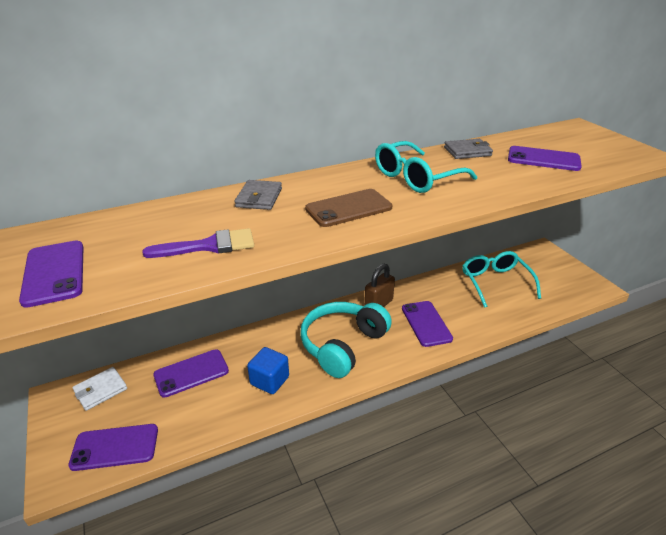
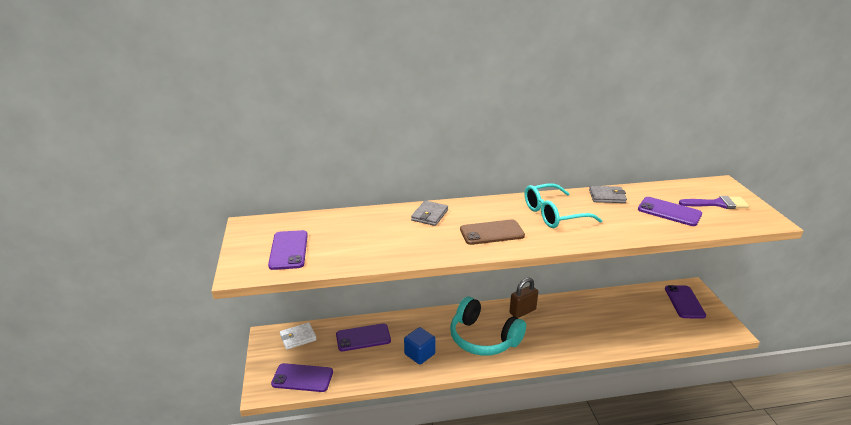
camera: 15 degrees right, 5 degrees down
(209, 246) = (387, 246): purple brush -> purple brush (717, 204)
(343, 345) = (483, 338): turquoise headphones -> turquoise headphones turned 105 degrees counterclockwise
(426, 323) = (558, 334): purple phone -> purple phone (684, 302)
(495, 282) = (633, 310): turquoise glasses -> none

